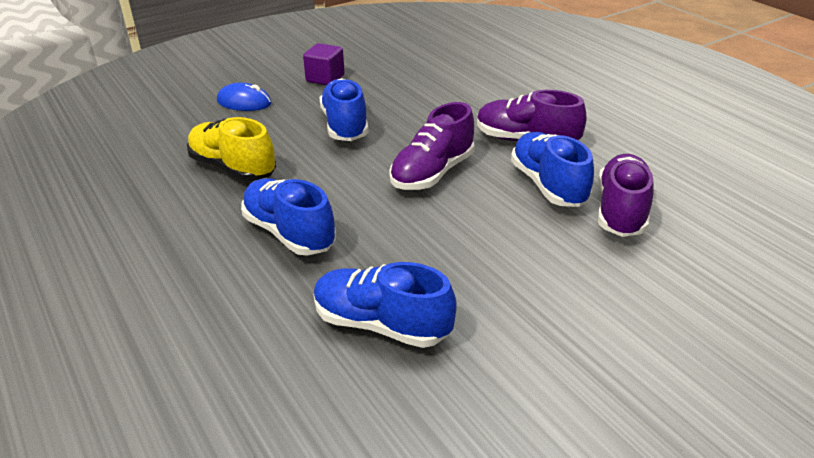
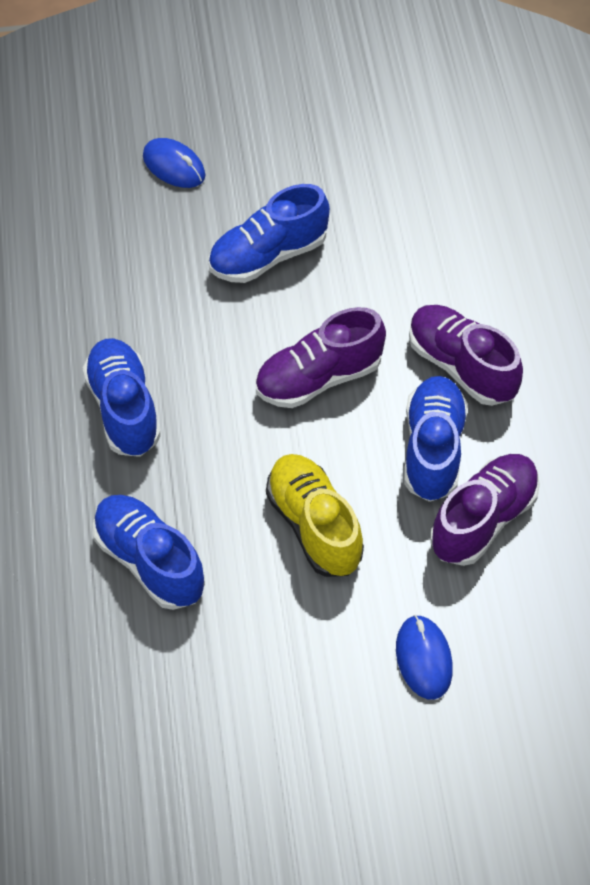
camera: 25 degrees right, 20 degrees up
(233, 168) = (111, 284): yellow shoe -> yellow shoe (314, 526)
(325, 78) = (293, 152): purple cube -> none
(345, 125) = (268, 256): blue shoe -> blue shoe turned 135 degrees counterclockwise
(666, 308) = (423, 659): none -> blue mouse

